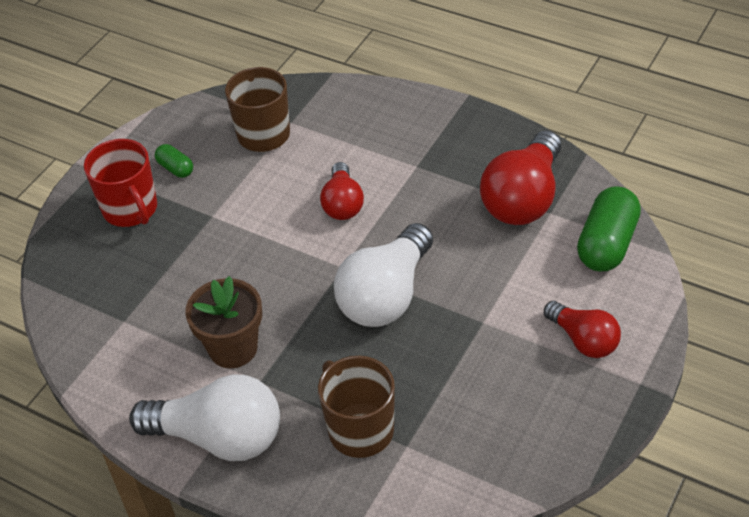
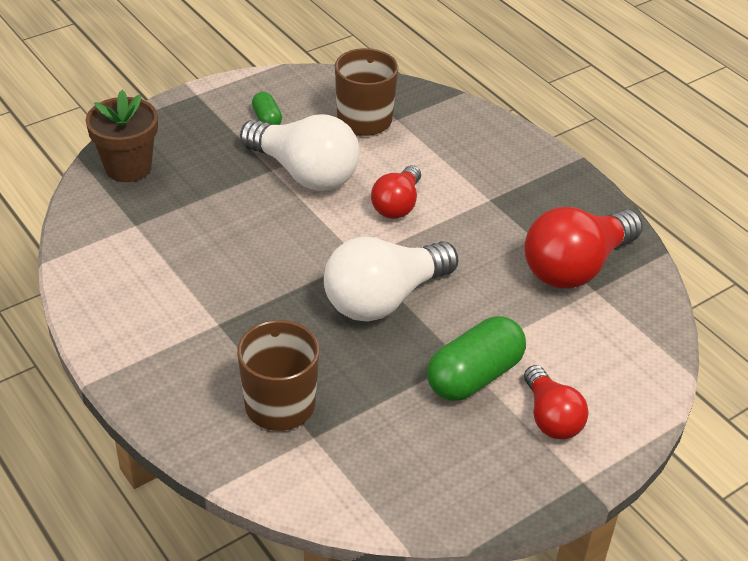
camera: 20 degrees right, 5 degrees down
(131, 209) = (205, 137): red mug -> none
(219, 437) = (149, 355): white light bulb -> white light bulb (304, 173)
(233, 348) = (213, 286): brown flower pot -> brown flower pot (128, 167)
(607, 244) = (634, 340): green capsule -> green capsule (474, 376)

